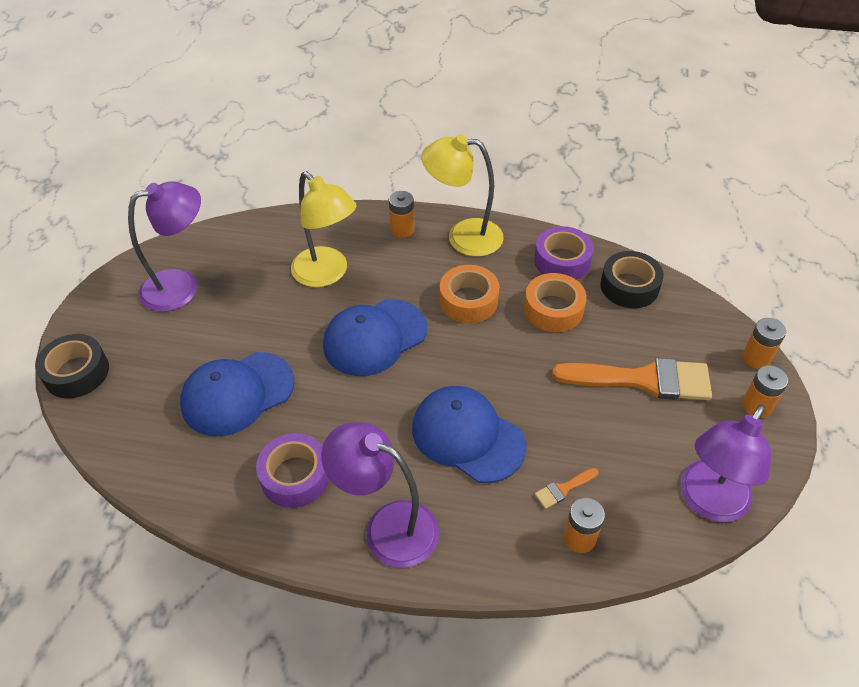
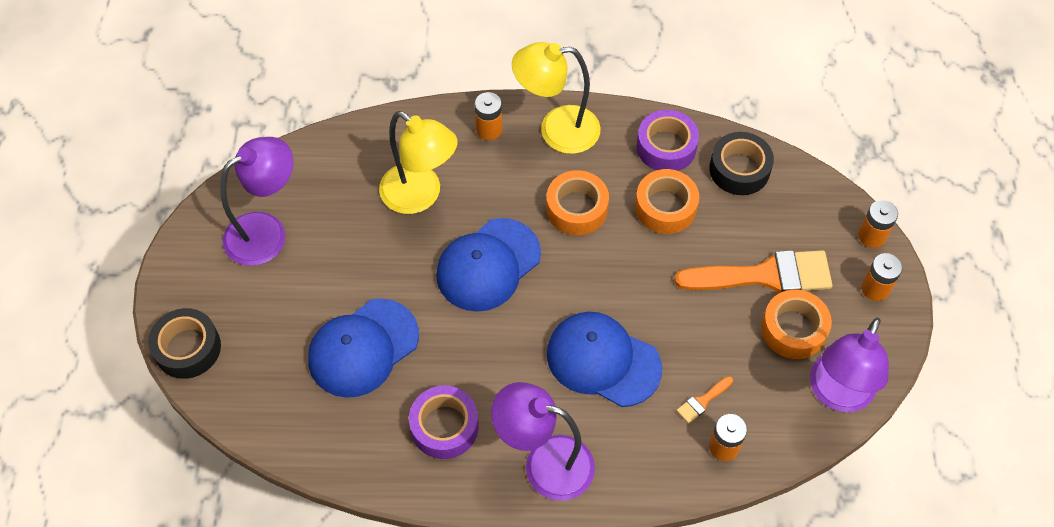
camera: 10 degrees left, 10 degrees up
(667, 433) = (793, 329): none -> orange tape

